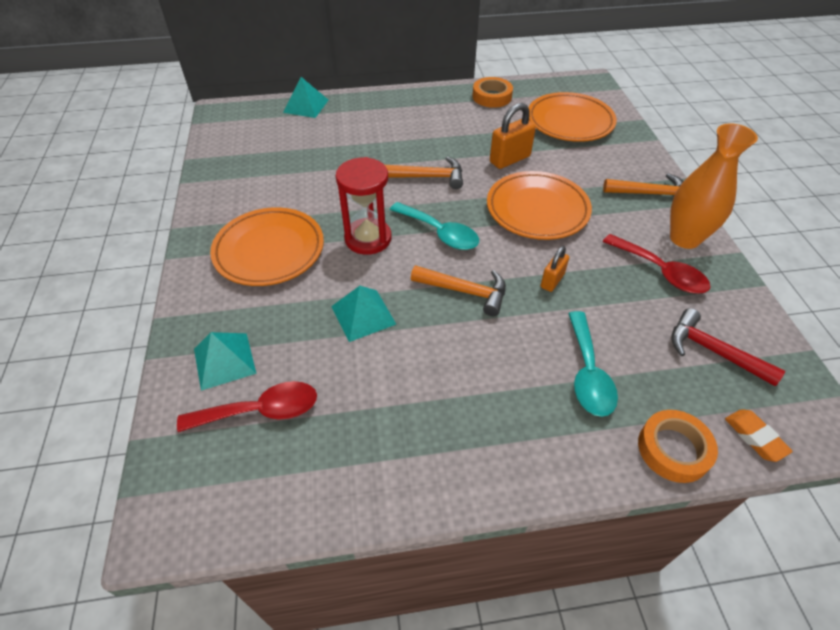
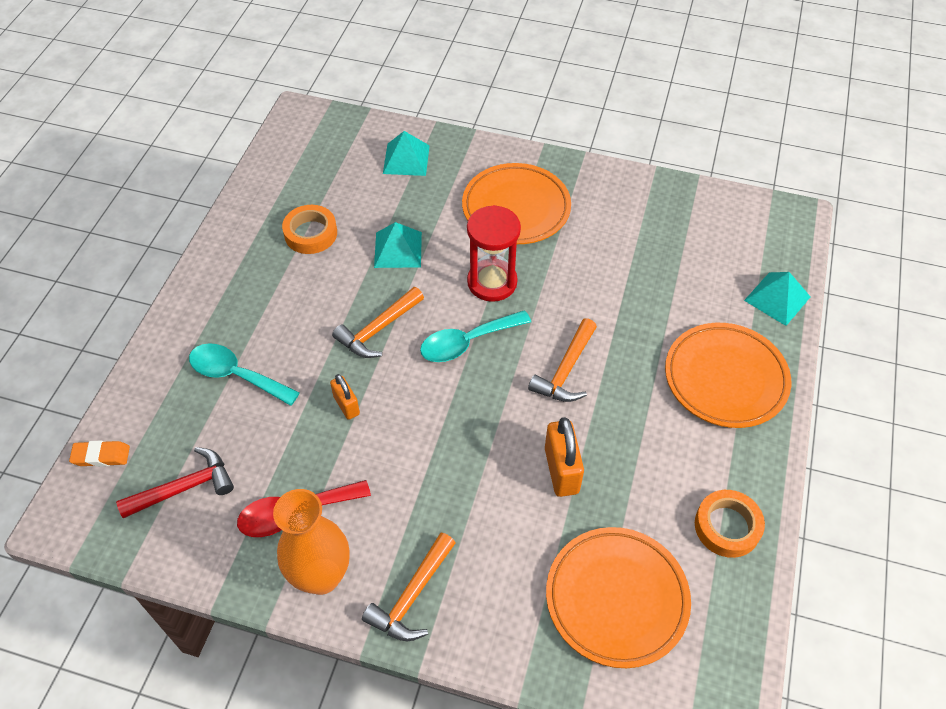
camera: 115 degrees right, 5 degrees up
(261, 411) = (348, 170): red spoon -> none
(537, 209) = (453, 449): orange plate -> orange plate (725, 378)
(673, 449) = (138, 392): orange tape -> orange tape (311, 233)

